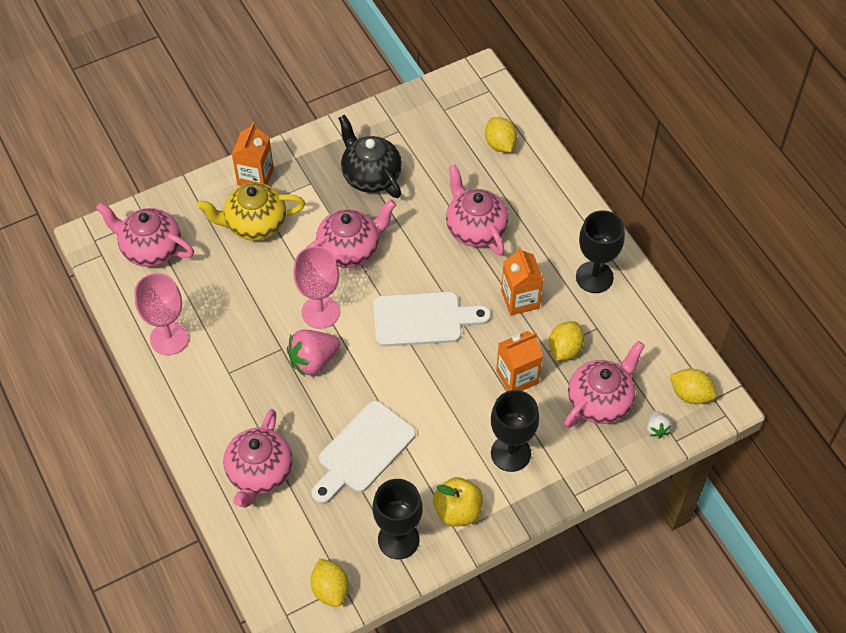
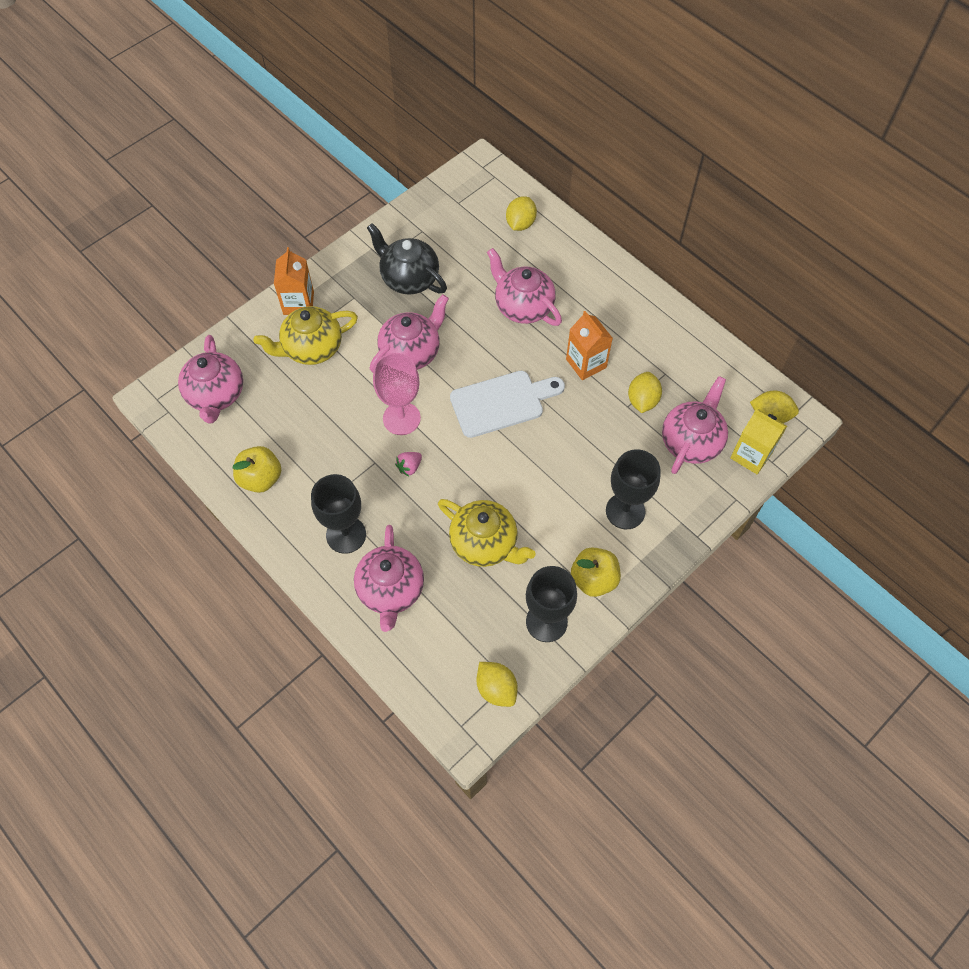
camera: 15 degrees left, 5 degrees up
(150, 249) = (216, 395): pink teapot -> pink teapot turned 105 degrees counterclockwise
(169, 338) = (261, 478): pink goblet -> yellow apple
(313, 361) = (409, 467): pink strawberry -> pink strawberry, size x0.52
(363, 451) = (485, 543): white cutting board -> yellow teapot
(500, 144) = (520, 224): yellow lemon -> yellow lemon turned 60 degrees clockwise
(517, 377) = (607, 437): orange carton -> none
(594, 277) = (647, 327): black goblet -> black goblet (346, 535)
(656, 429) = (751, 455): white strawberry -> yellow carton

